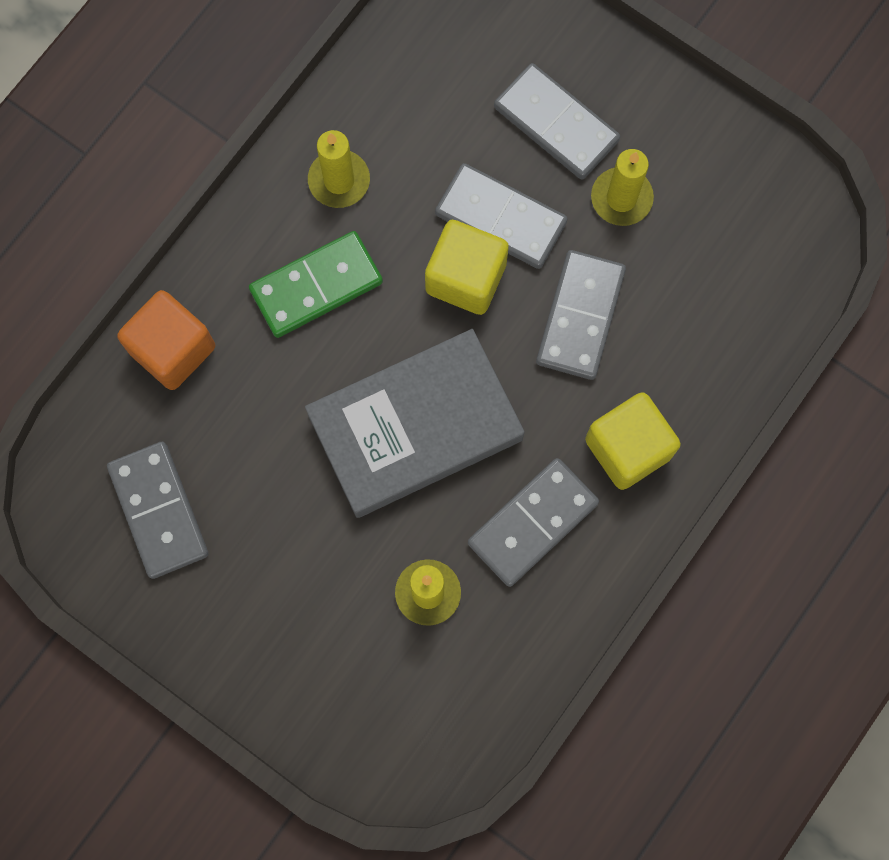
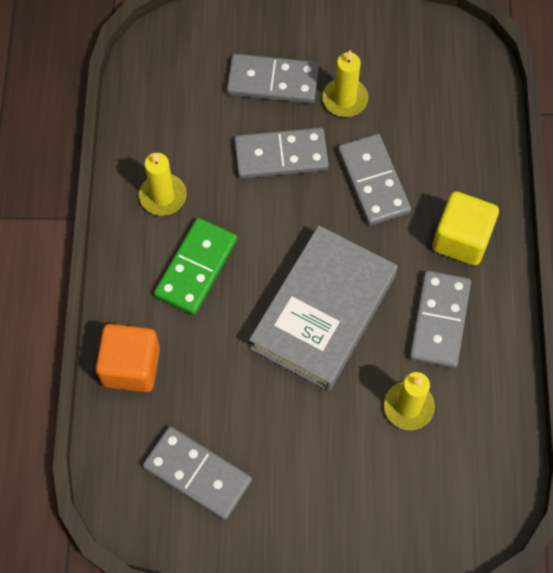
camera: 35 degrees left, 10 degrees down
(466, 278) = (286, 203): yellow cube -> none

